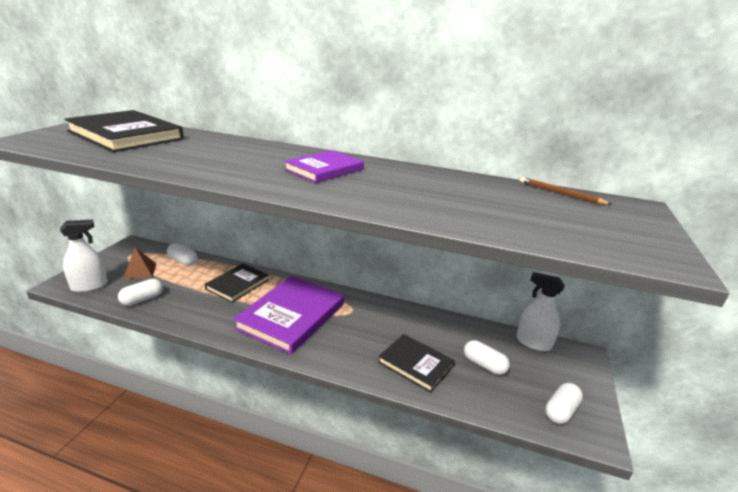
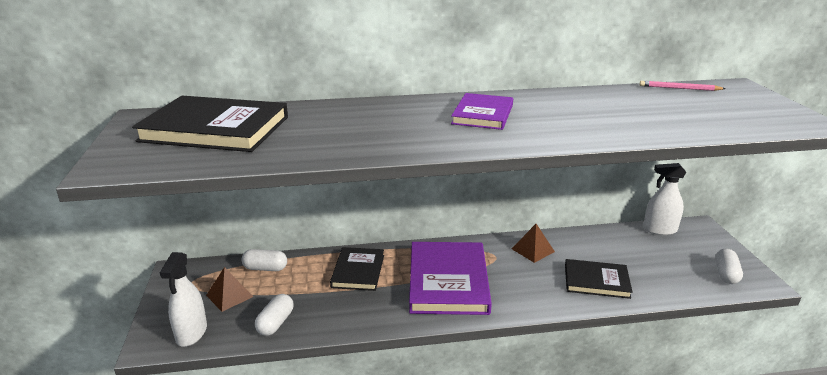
camera: 25 degrees left, 0 degrees up
(89, 286) = (191, 333): white spray bottle -> white spray bottle turned 150 degrees clockwise
(389, 317) = (532, 250): none -> brown pyramid
(484, 365) = (644, 261): white capsule -> none
(560, 193) = (679, 88): brown pencil -> pink pencil

